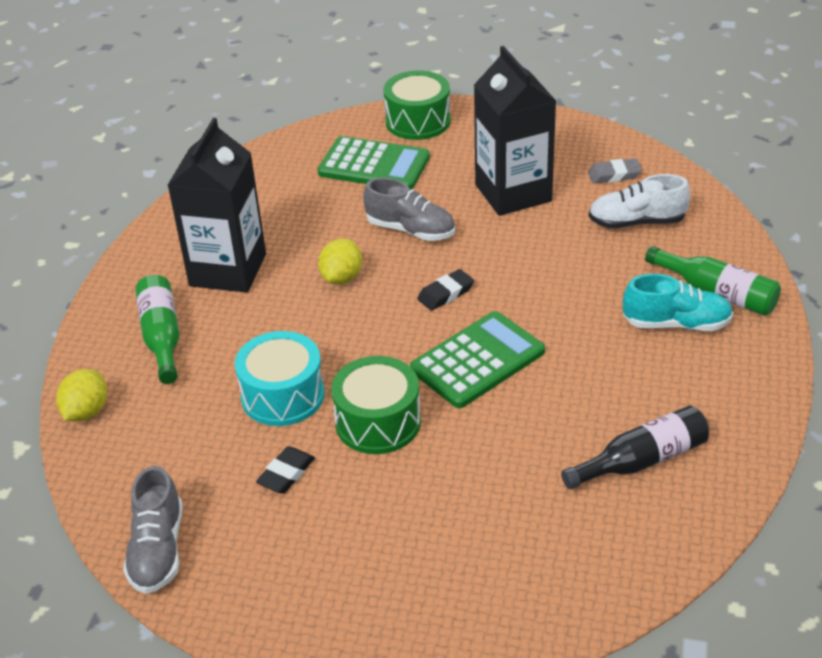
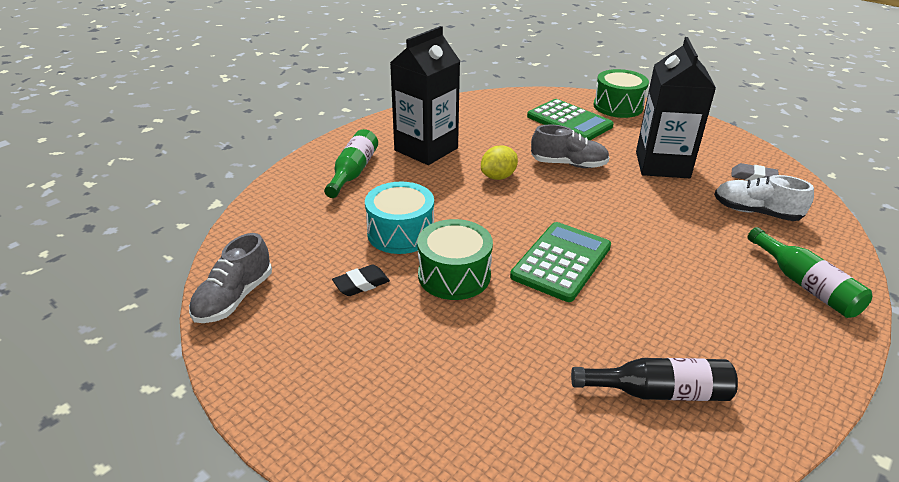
camera: 25 degrees right, 5 degrees down
(86, 411) = (270, 197): yellow lemon -> none
(410, 230) = (568, 164): grey shoe -> grey shoe turned 45 degrees counterclockwise
(445, 293) = (567, 210): black eraser -> none
(477, 360) = (561, 262): green calculator -> green calculator turned 45 degrees counterclockwise
(676, 324) = (753, 295): turquoise shoe -> none

